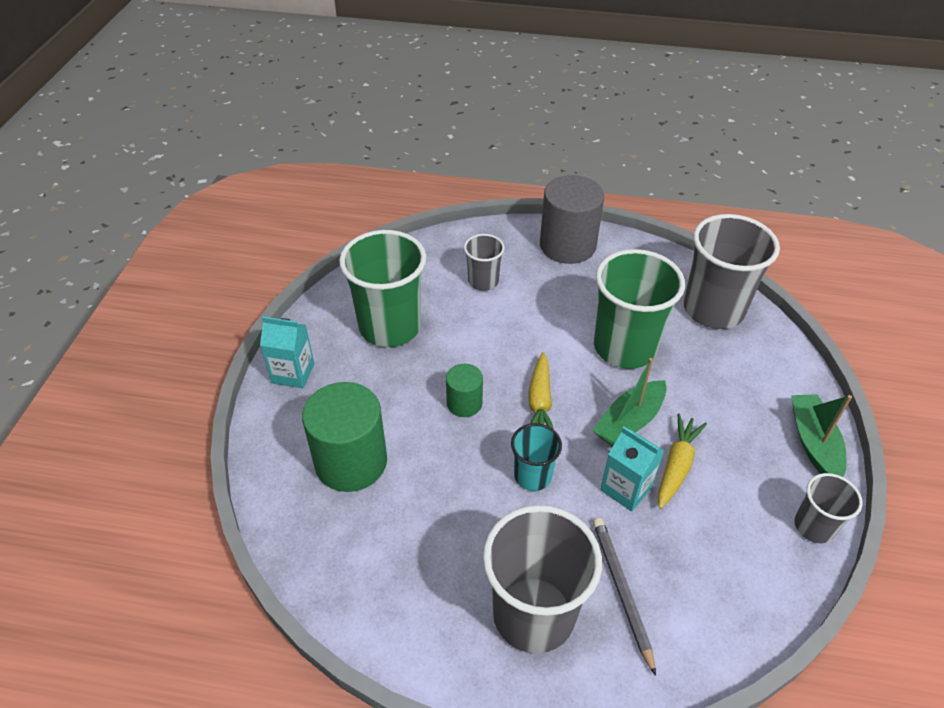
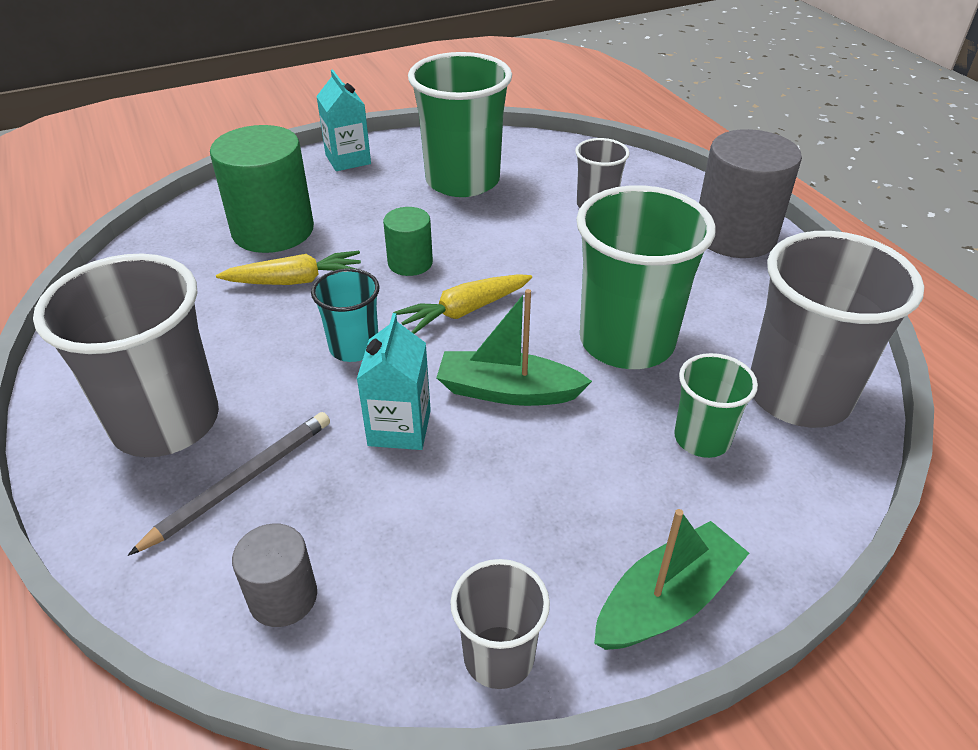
camera: 55 degrees right, 5 degrees down
(676, 465) = (477, 460): yellow carrot -> yellow carrot (295, 281)
(719, 364) = (702, 438): none -> green cup
(727, 605) = (283, 597): none -> grey cylinder

